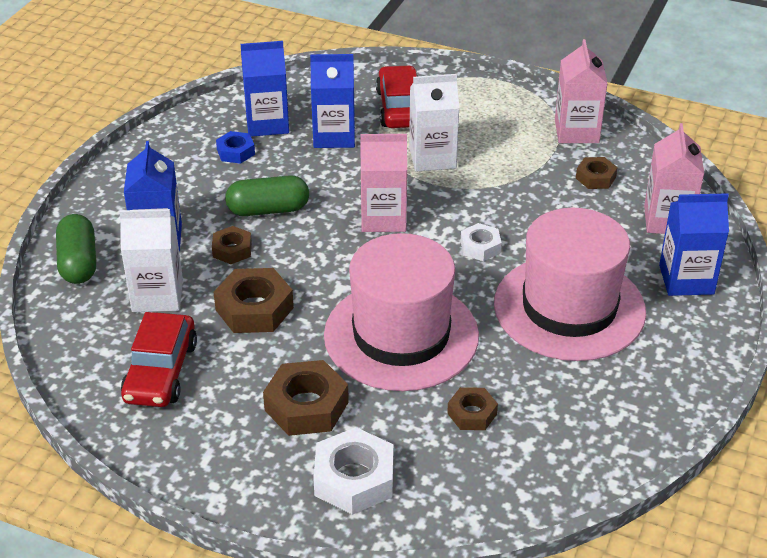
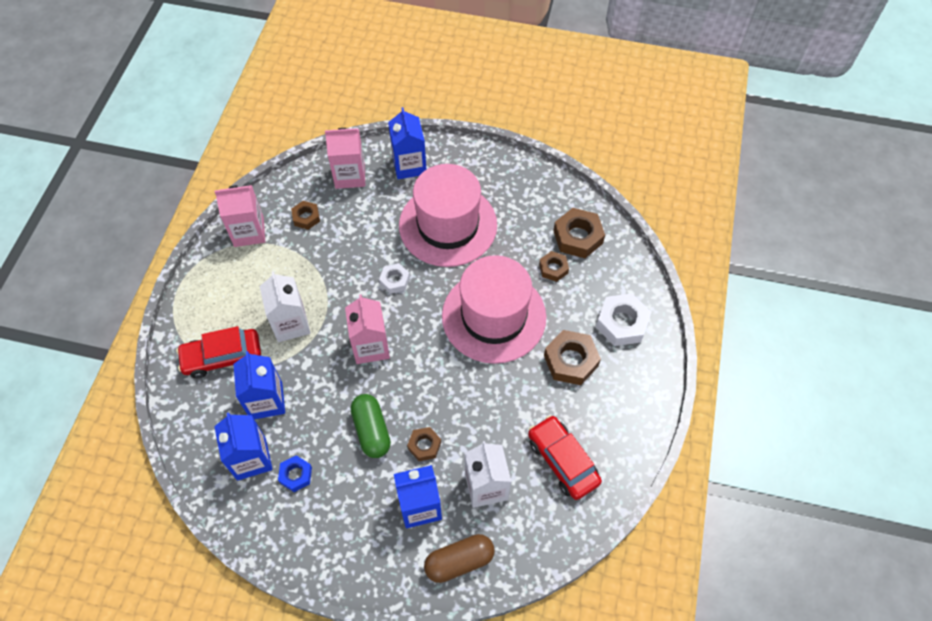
camera: 100 degrees left, 20 degrees up
(78, 262) = (459, 561): green capsule -> brown capsule
(160, 371) = (563, 461): red car -> red car turned 120 degrees counterclockwise
(254, 308) = (486, 414): brown nut -> brown nut (578, 237)

